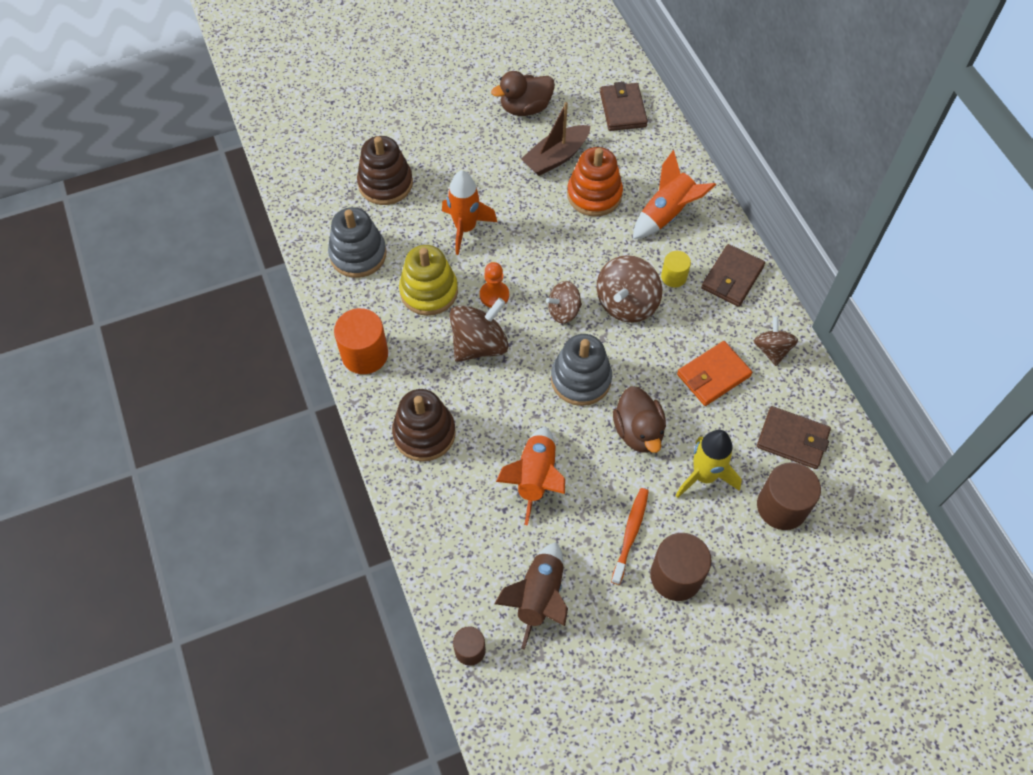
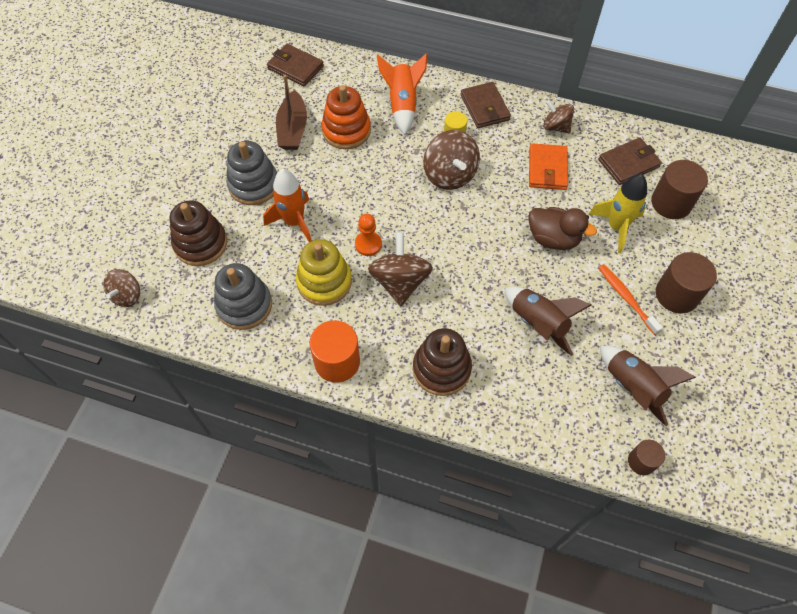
camera: 50 degrees left, 0 degrees up
(525, 108) = (232, 116): brown duck -> none
(535, 478) = (538, 324): orange rocket -> brown rocket
(563, 311) = (421, 213): brown spinning top -> brown spinning top (127, 295)
(581, 379) = (484, 242): grey stacking toy -> grey stacking toy (254, 185)

